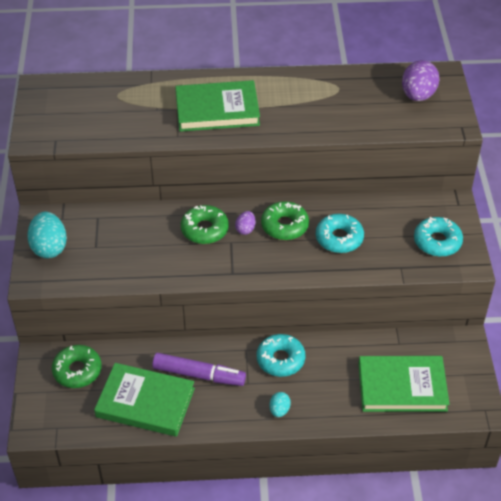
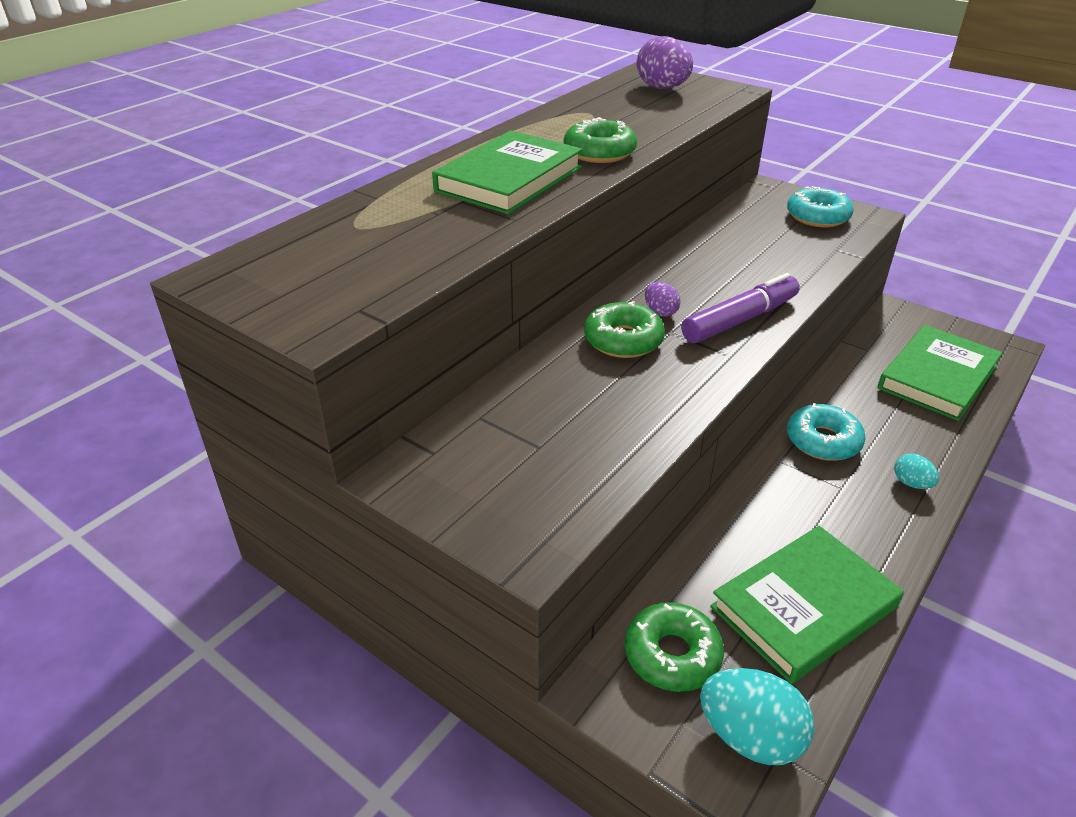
camera: 50 degrees left, 10 degrees down
(49, 247) = (478, 495): turquoise egg -> turquoise egg (750, 737)
(199, 375) = (791, 524): purple marker -> purple marker (740, 320)
(284, 226) = (687, 285): green donut -> green donut (599, 152)
(339, 238) = (749, 263): turquoise donut -> none

